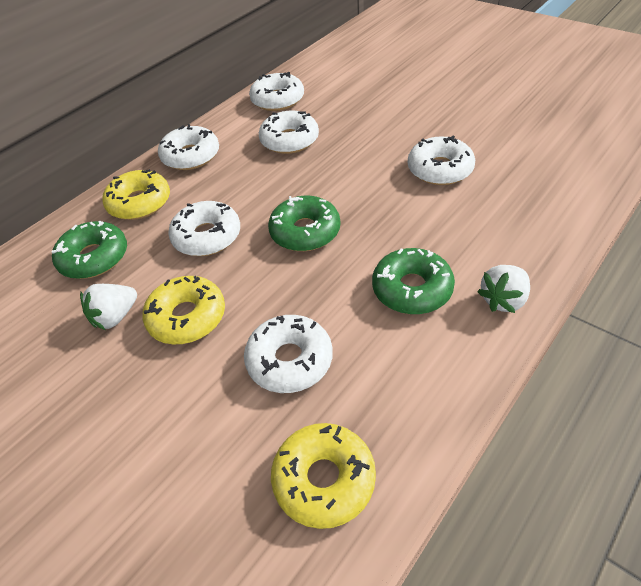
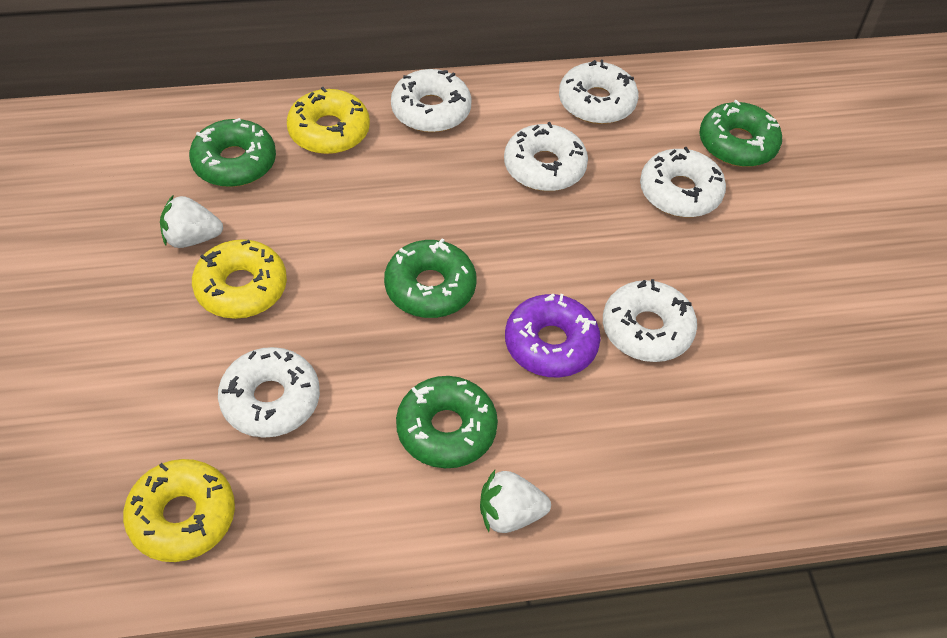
camera: 35 degrees right, 5 degrees up
(207, 236) = (343, 219): white donut -> white donut (680, 192)
(368, 75) = (737, 144): none -> green donut
(405, 209) = (551, 344): none -> purple donut

